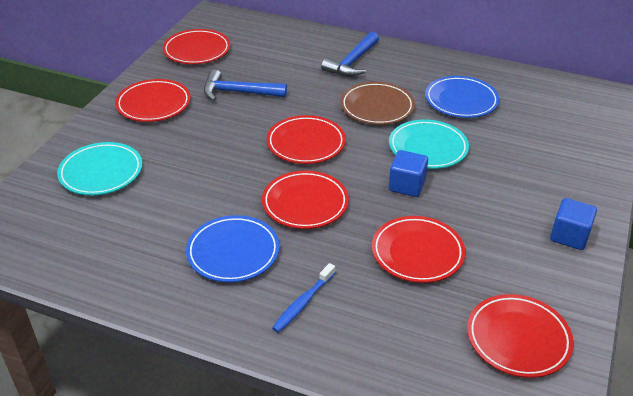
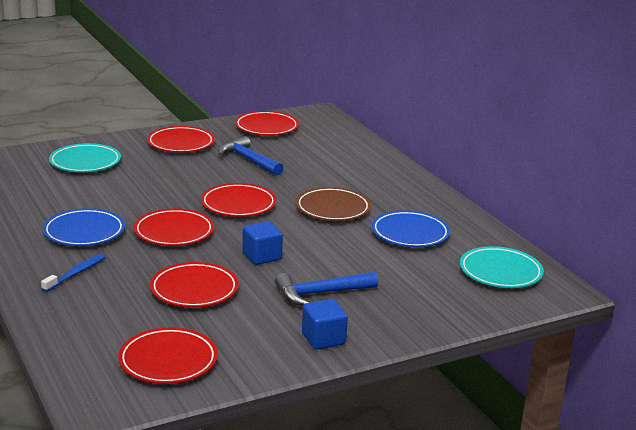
camera: 40 degrees right, 15 degrees down
(303, 303) = (76, 273): blue toothbrush -> blue toothbrush turned 135 degrees clockwise
(352, 62) = (369, 177): blue hammer -> blue hammer (320, 293)
(428, 148) = (322, 246): turquoise plate -> turquoise plate (500, 272)

